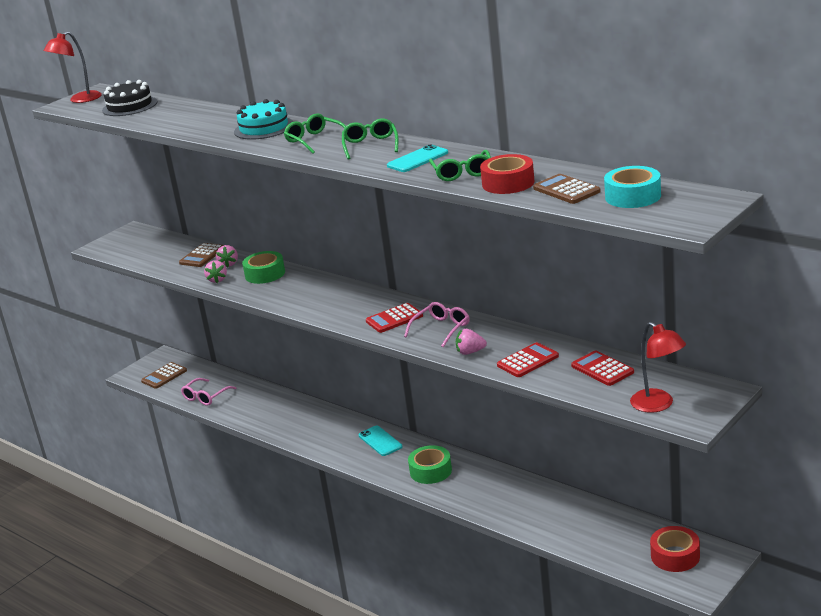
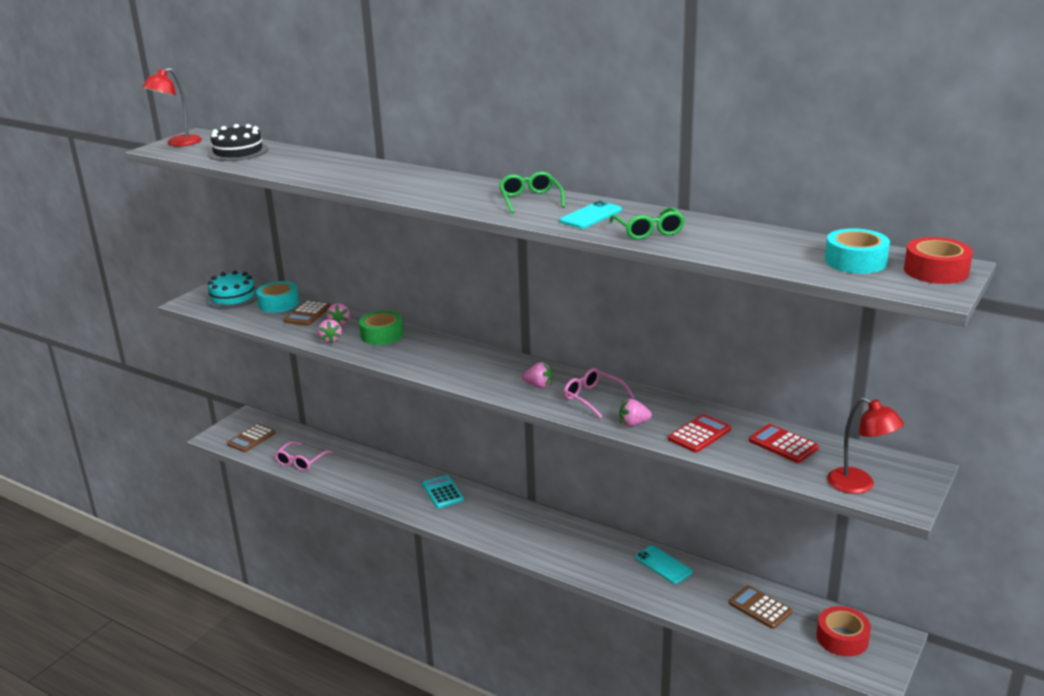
camera: 10 degrees left, 0 degrees up
(178, 246) = (278, 303): none -> turquoise tape
(264, 128) = (401, 178): turquoise cake -> turquoise cake (232, 297)
(315, 140) = (464, 192): green glasses -> none
(331, 424) = (442, 492): none -> turquoise calculator
(380, 441) = (499, 511): turquoise phone -> turquoise phone (663, 565)
(394, 319) = (538, 386): red calculator -> pink strawberry
(430, 471) = (560, 544): green tape -> none
(441, 329) = (593, 398): pink glasses -> pink glasses turned 75 degrees counterclockwise
(508, 183) = (707, 243): red tape -> red tape (936, 271)
(566, 190) = (777, 253): brown calculator -> brown calculator (760, 608)

